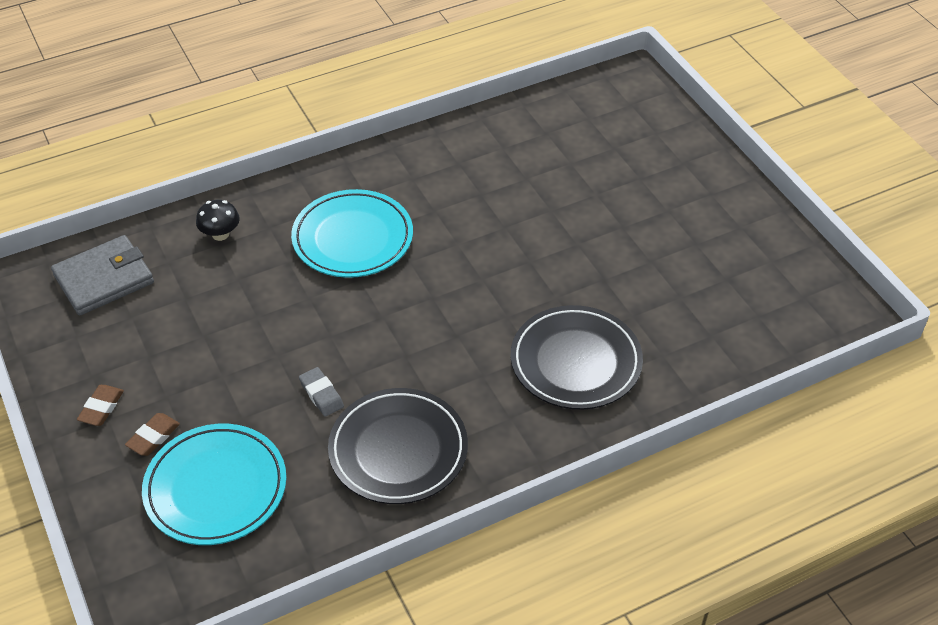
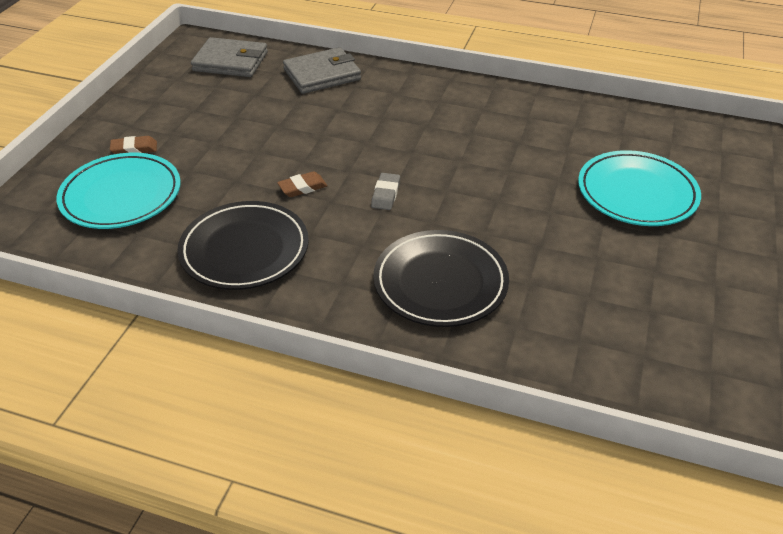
camera: 45 degrees right, 5 degrees down
(101, 408) = (134, 118): brown eraser -> brown eraser (302, 187)
(220, 234) = (322, 74): black mushroom -> grey wallet
(321, 394) = (250, 188): grey eraser -> grey eraser (386, 194)
(353, 238) = (395, 119): turquoise plate -> turquoise plate (636, 193)

